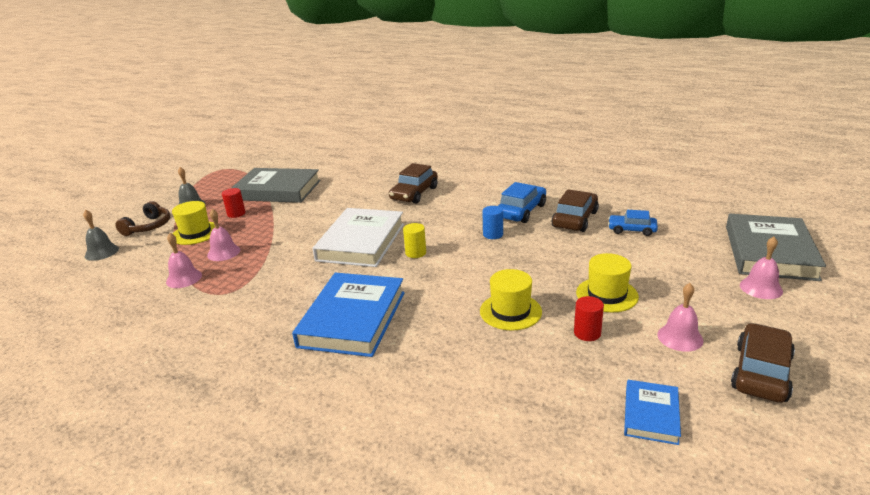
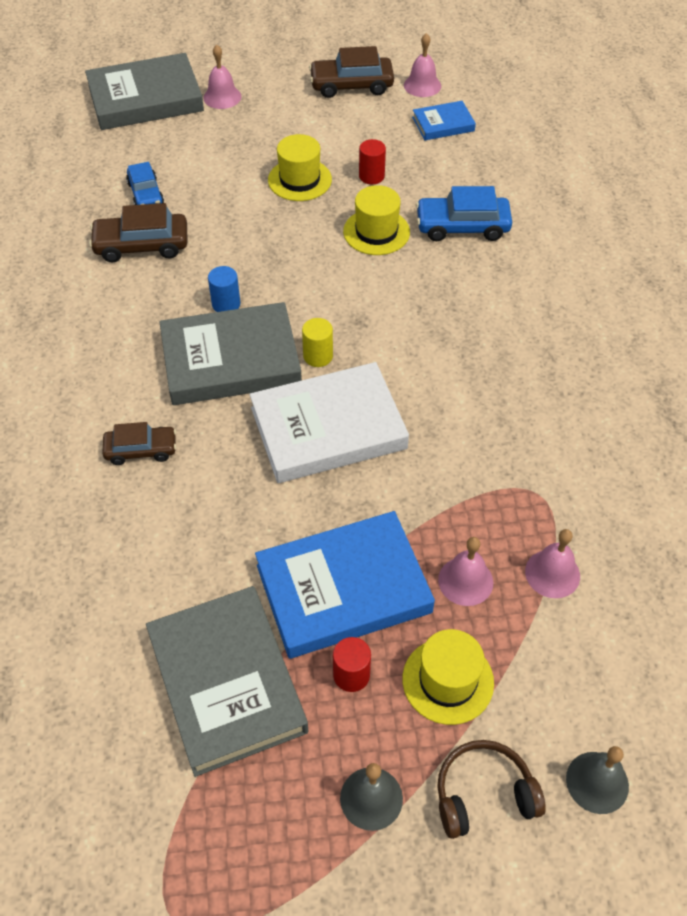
camera: 125 degrees left, 25 degrees up
(353, 319) = (481, 340): blue book -> blue book (343, 588)
(414, 193) = (141, 450): brown car -> brown car, size x0.65
(445, 226) = (231, 360): none -> grey book
(521, 211) = (142, 302): blue car -> blue car (462, 226)
(680, 337) = (336, 127): pink bell -> pink bell (422, 85)

